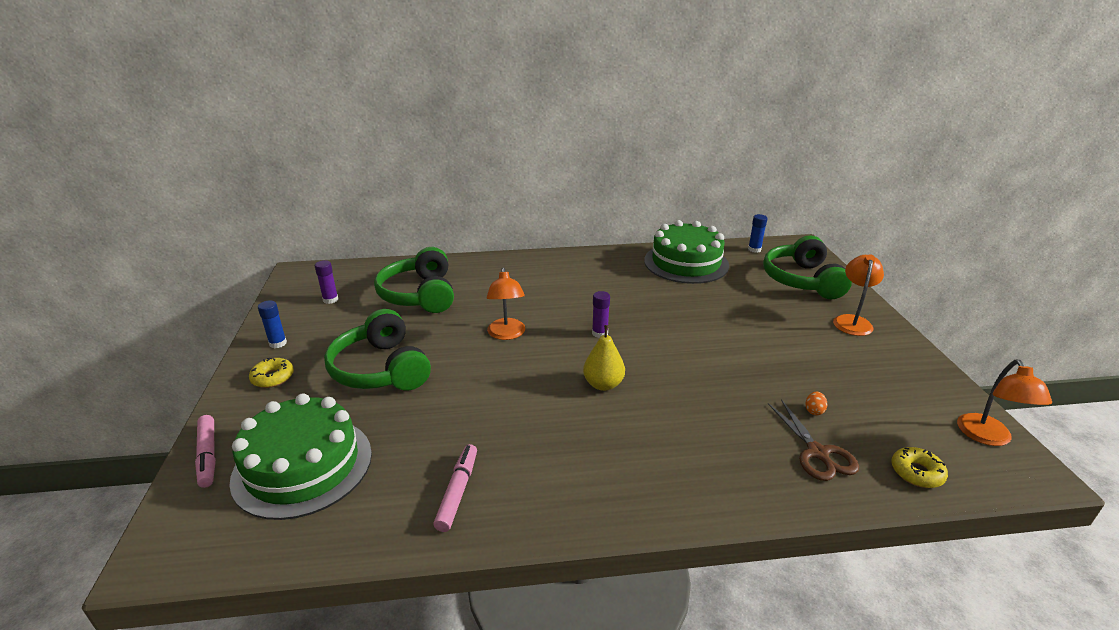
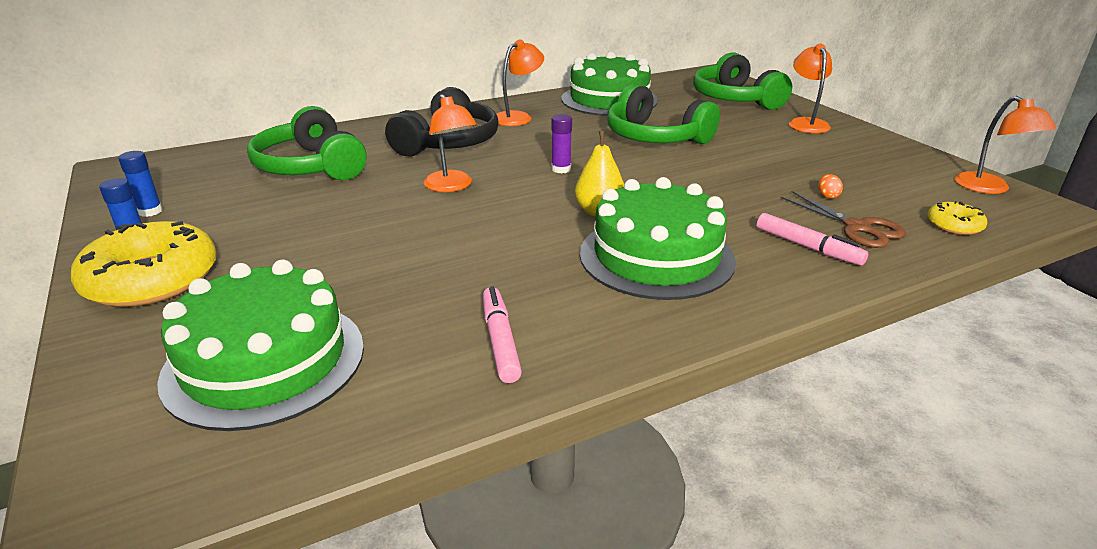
camera: 20 degrees left, 0 degrees up
(208, 455) = (102, 382): pink marker -> pink marker (807, 247)
(273, 377) = (152, 279): yellow donut -> yellow donut, size x2.12
(330, 300) = (186, 188): purple glue stick -> none
(380, 369) = (309, 244): green headphones -> green headphones (655, 137)
(529, 288) = (448, 143): none -> black headphones
(598, 270) = (518, 117): none -> orange lamp
(620, 441) = (656, 256): none -> green cake
(754, 249) = (670, 81): blue glue stick -> blue glue stick (150, 211)

